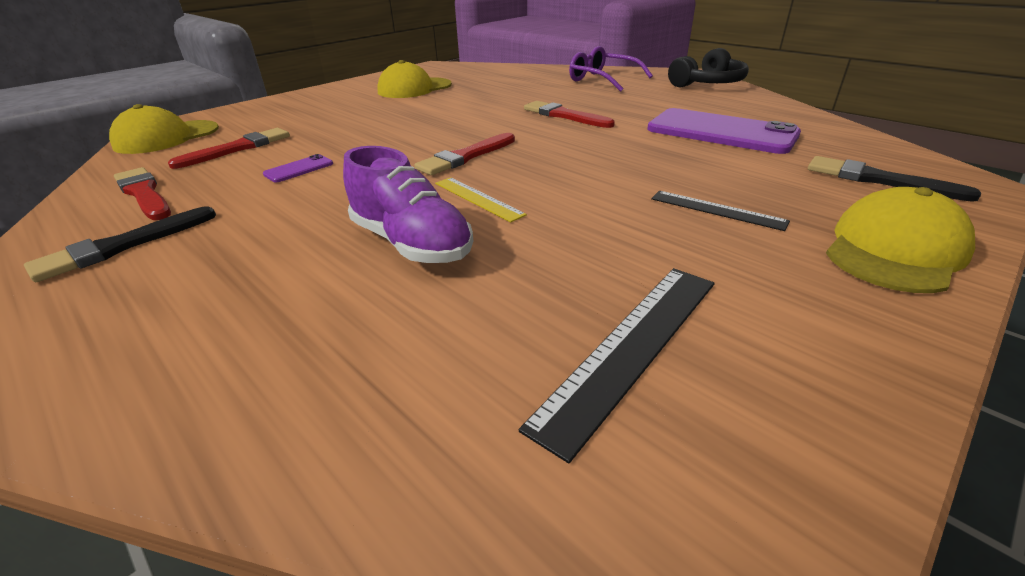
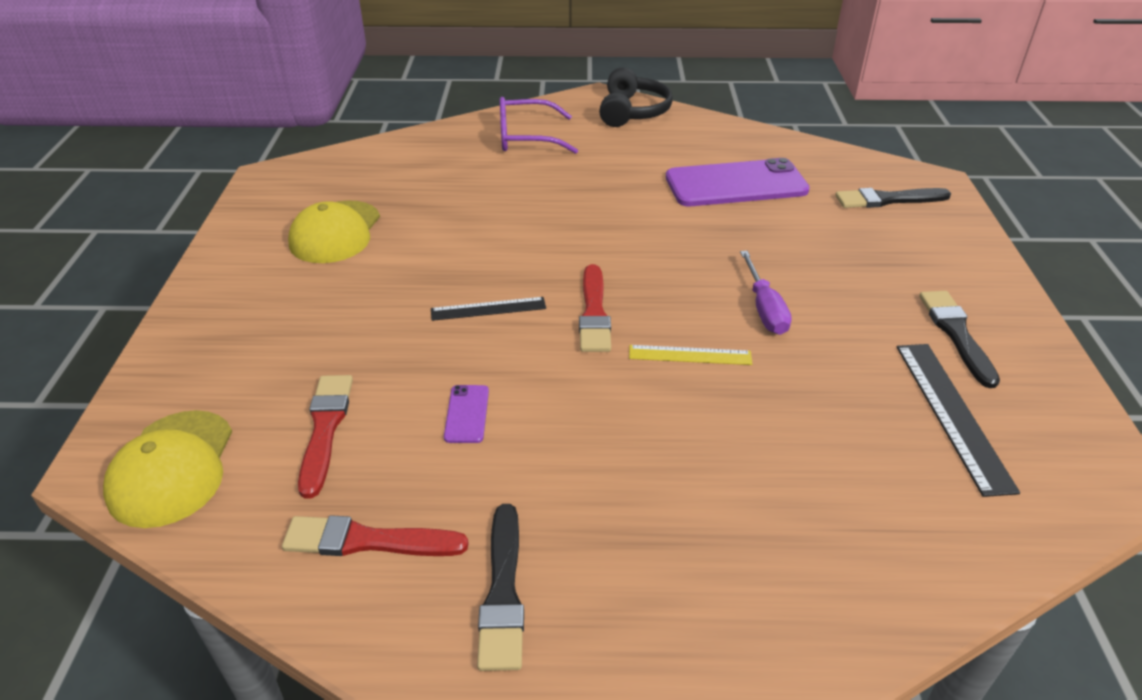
camera: 45 degrees left, 5 degrees up
(411, 243) = (724, 426): purple shoe -> none
(564, 115) = (583, 214): red brush -> none
(594, 198) = (764, 308): none -> purple screwdriver
(717, 210) = (847, 278): black ruler -> black ruler (488, 309)
(772, 293) = (956, 334): none -> black brush
(894, 250) = (963, 265): yellow cap -> none

